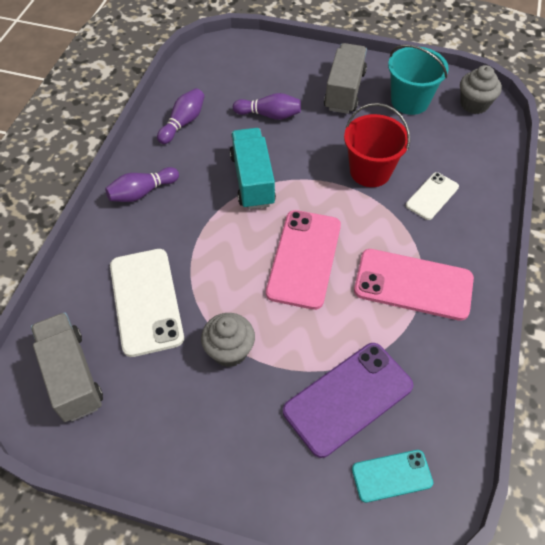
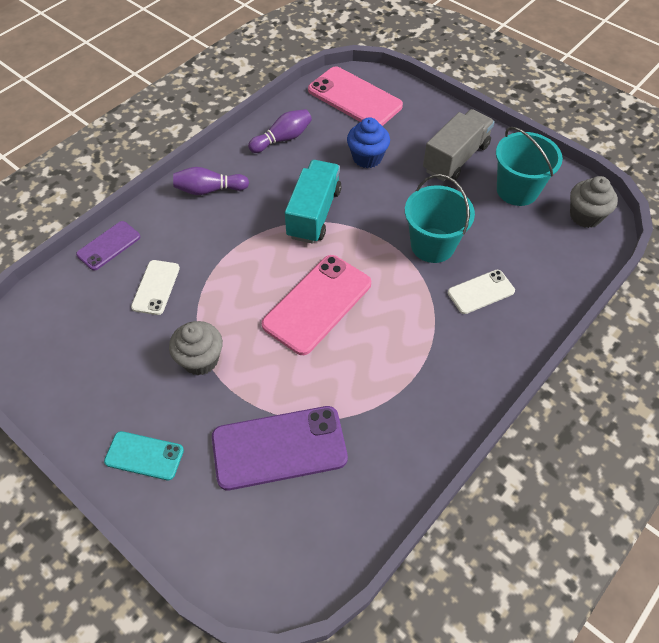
camera: 25 degrees right, 0 degrees up
(72, 375) = (60, 325): grey truck -> none
(74, 280) = (109, 246): none -> purple phone
(146, 301) = (156, 287): white phone -> white phone, size x0.56
(269, 115) = (367, 158): purple bowling pin -> blue cupcake
(370, 171) = (432, 245): red bucket -> turquoise bucket
(391, 476) = (276, 535): turquoise phone -> turquoise phone (144, 456)
(413, 284) = (407, 369): pink phone -> pink phone (354, 98)

